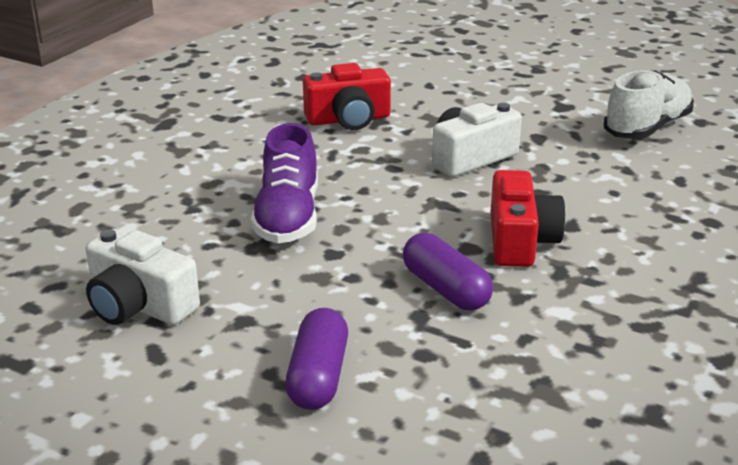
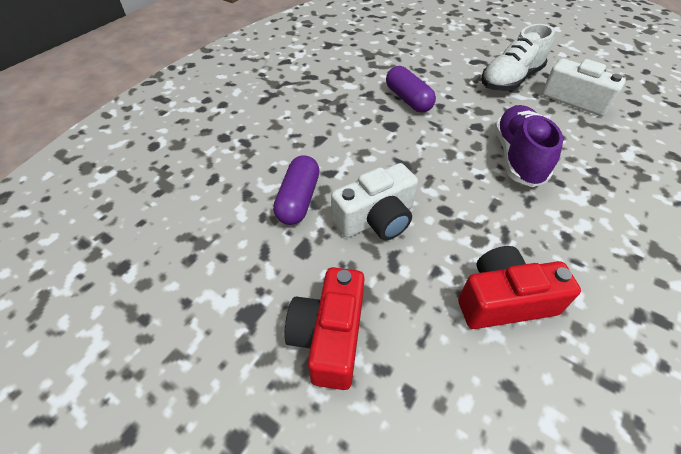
camera: 175 degrees left, 20 degrees up
(318, 376) = (468, 63): purple capsule -> purple capsule (298, 199)
(520, 240) = (357, 128): red camera -> red camera (329, 336)
(647, 128) = (186, 257): white shoe -> white shoe (510, 80)

